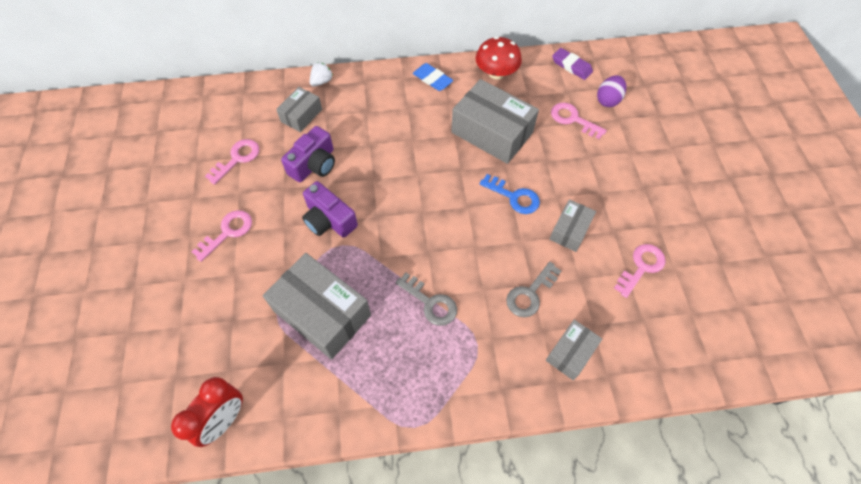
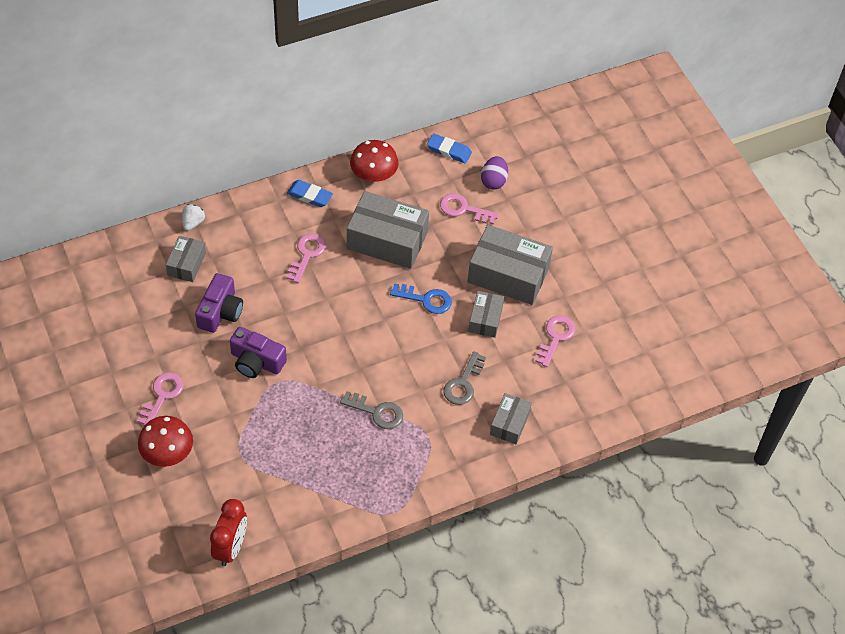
camera: 20 degrees left, 5 degrees down
(207, 292) = (167, 452): none -> red mushroom
(237, 159) = (139, 323): pink key -> pink key (307, 254)
(322, 313) = (282, 444): grey box -> grey box (508, 275)
(571, 66) = (449, 150): purple eraser -> blue eraser

